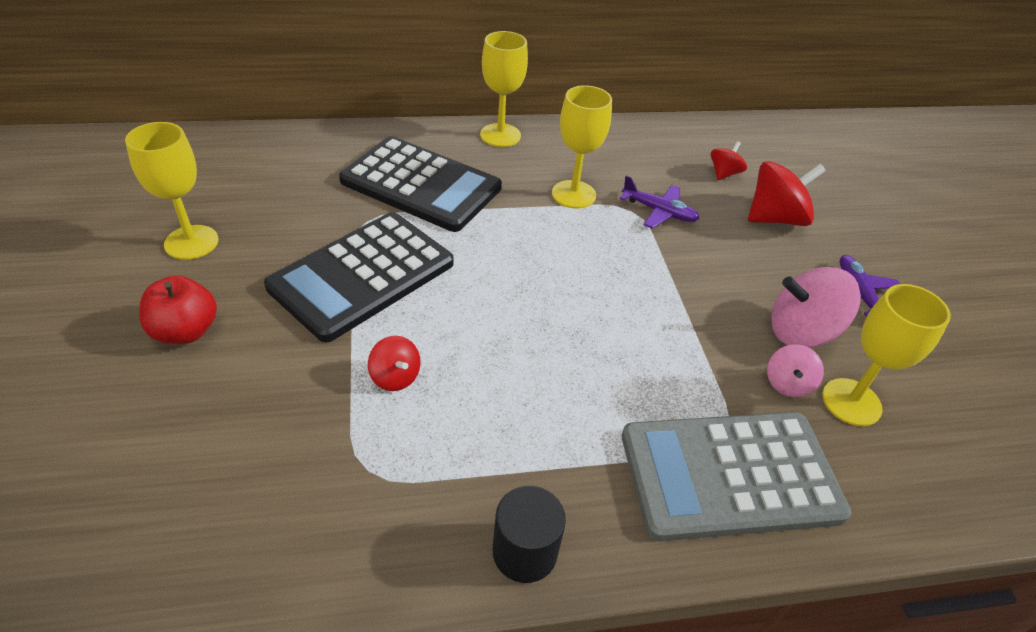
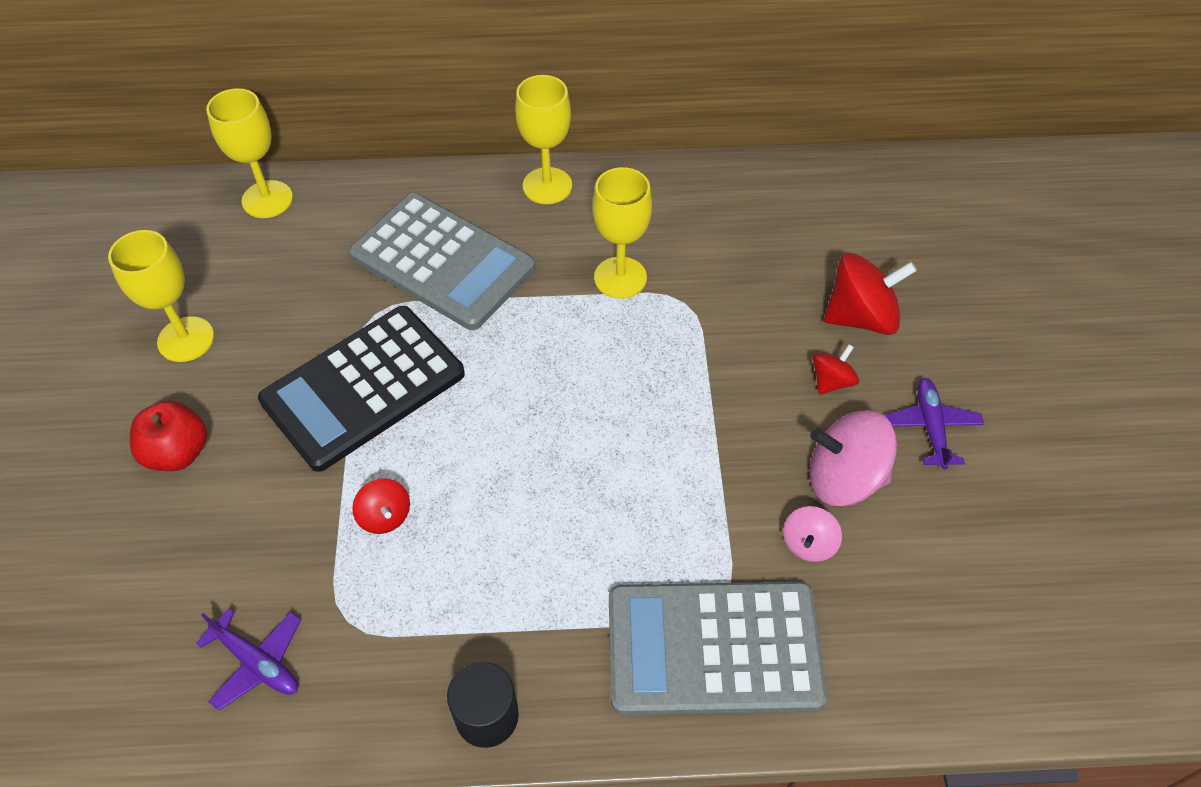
camera: 10 degrees right, 10 degrees up
(421, 185) = (442, 262): black calculator -> grey calculator
(659, 212) = (718, 305): purple plane -> purple plane (257, 663)
(724, 173) = (815, 247): red spinning top -> red spinning top (831, 381)
(851, 402) = (875, 570): yellow goblet -> yellow goblet (267, 199)

